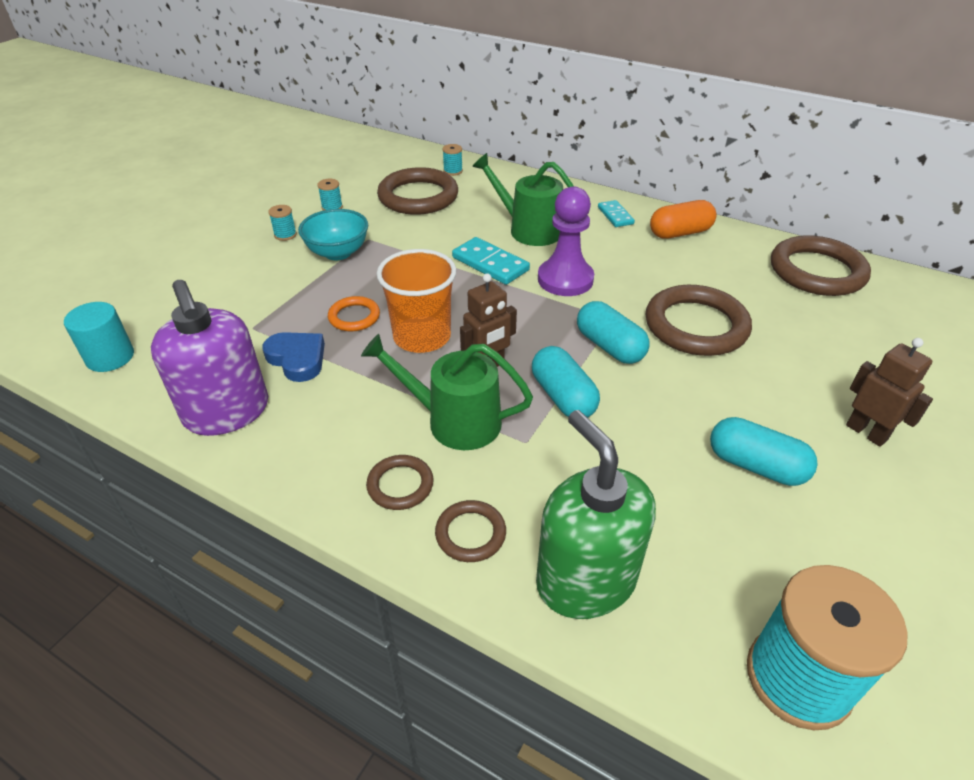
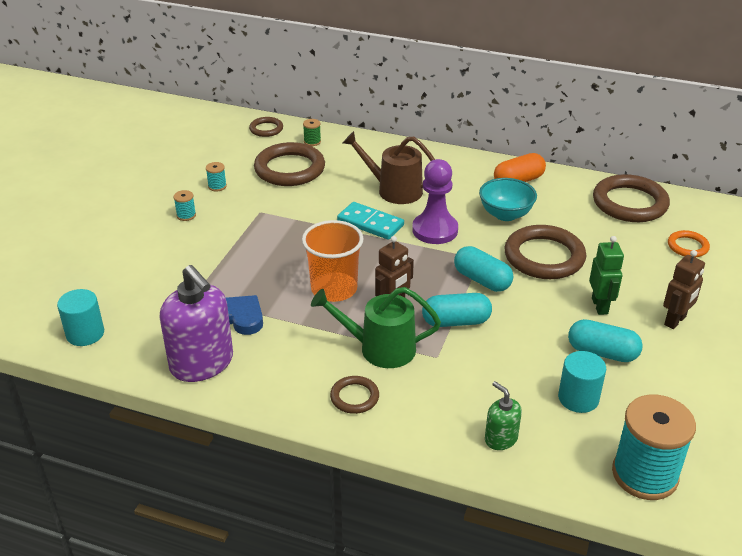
camera: 10 degrees left, 5 degrees down
(338, 253) = (238, 227): turquoise bowl -> turquoise bowl (505, 214)
(354, 317) = (273, 279): orange ring -> orange ring (687, 246)
(453, 171) = (312, 142): turquoise spool -> green spool
(470, 533) = (415, 421): brown ring -> brown ring (266, 129)
(529, 229) = (394, 190): green watering can -> brown watering can
(563, 396) = (456, 321): turquoise capsule -> turquoise capsule turned 60 degrees counterclockwise
(585, 580) = (500, 439): green soap dispenser -> green soap dispenser, size x0.50
(615, 215) = (462, 170): turquoise domino -> none
(711, 531) = (578, 398): none -> turquoise cylinder
(761, 399) = (600, 306): none -> green robot
(866, 432) = (675, 321): brown robot -> brown robot turned 90 degrees clockwise

